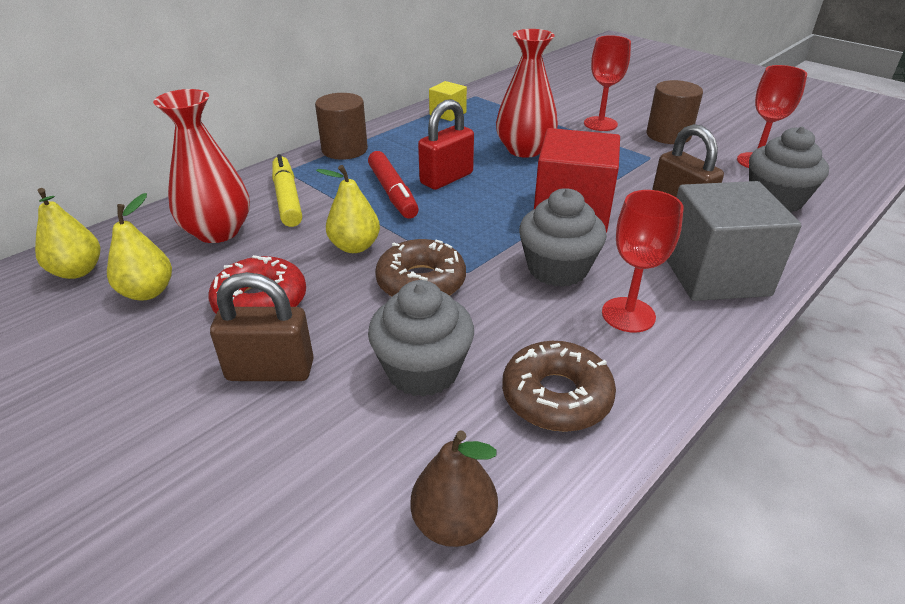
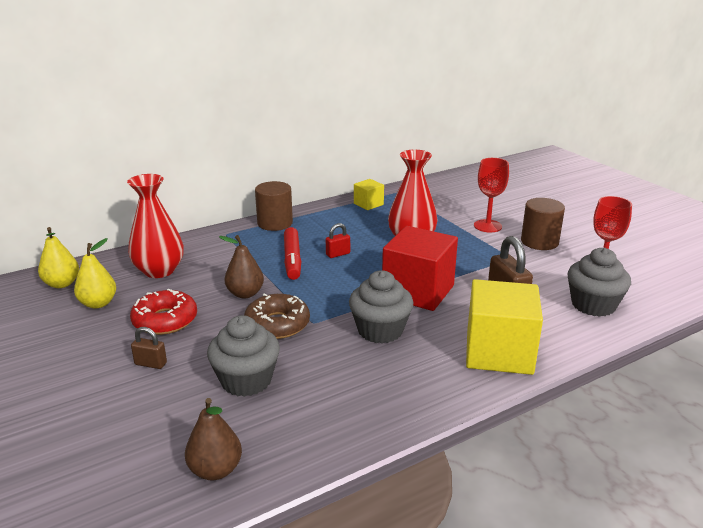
camera: 15 degrees right, 10 degrees down
(270, 370) = (150, 364): brown padlock -> brown padlock, size x0.55
(287, 198) = (216, 254): yellow marker -> none
(355, 246) = (245, 294): yellow pear -> brown pear
(446, 178) = (338, 254): red padlock -> red padlock, size x0.55
(556, 396) = (325, 412): brown donut -> none
(628, 315) = (411, 369): red goblet -> none
(714, 274) = (499, 352): grey cube -> yellow cube

